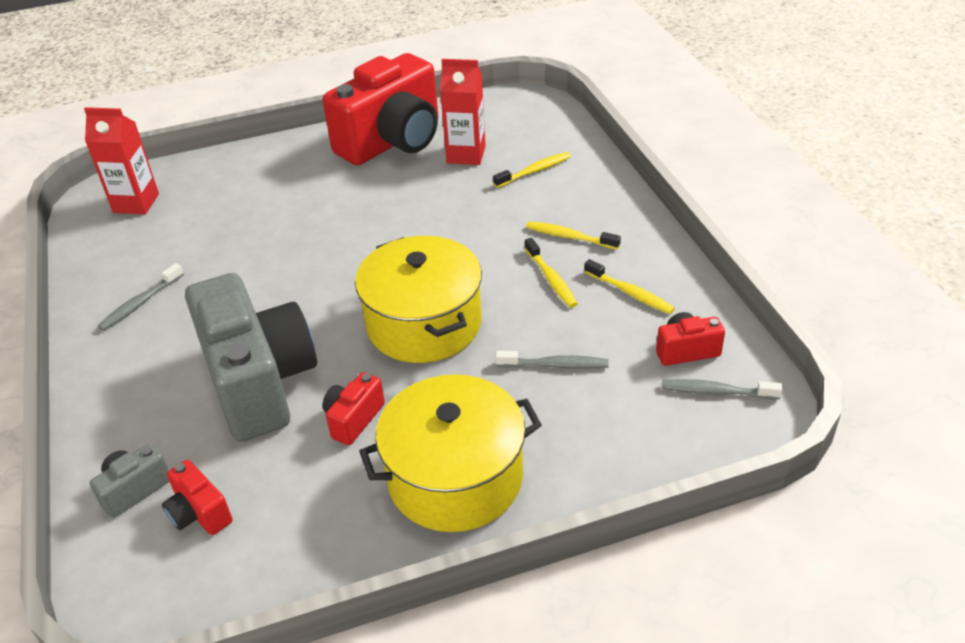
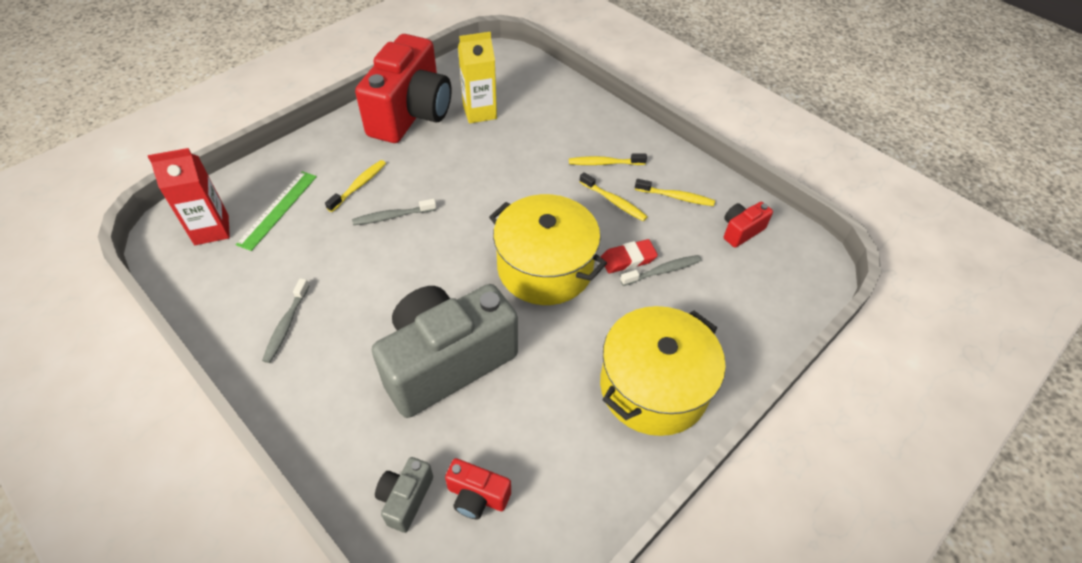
camera: 30 degrees left, 10 degrees up
(204, 200) = (278, 209): none -> green ruler
(259, 382) = (446, 362): grey camera -> grey camera turned 75 degrees counterclockwise
(354, 419) = (546, 367): red camera -> none
(466, 155) = (479, 112): red carton -> yellow carton
(523, 341) = (628, 259): none -> red eraser
(534, 171) = (542, 114): yellow toothbrush -> yellow toothbrush (359, 185)
(716, 391) = (779, 256): grey toothbrush -> grey toothbrush (392, 216)

